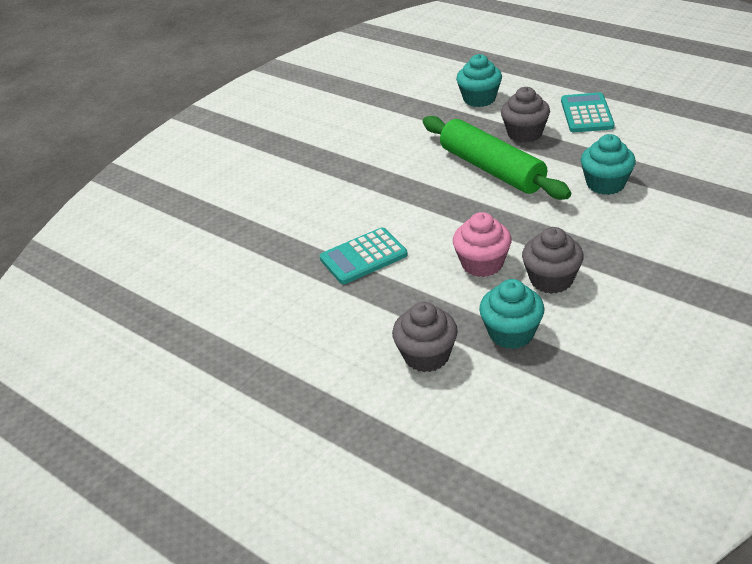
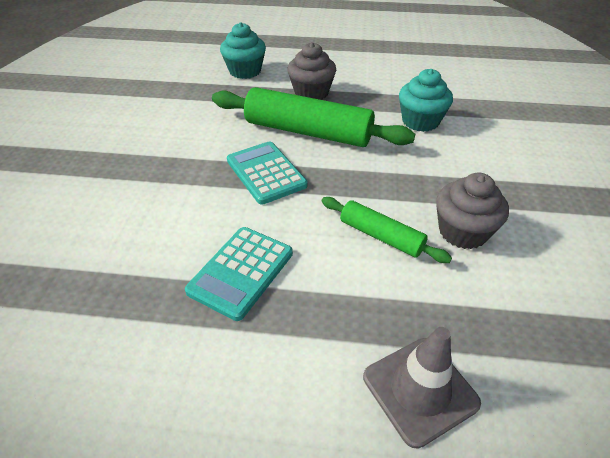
camera: 35 degrees left, 5 degrees up
(426, 356) = (420, 390): grey cupcake -> grey traffic cone
(482, 264) = (381, 236): pink cupcake -> green rolling pin
(511, 333) = (483, 313): turquoise cupcake -> none
(586, 114) = (350, 66): turquoise calculator -> turquoise calculator (266, 173)

